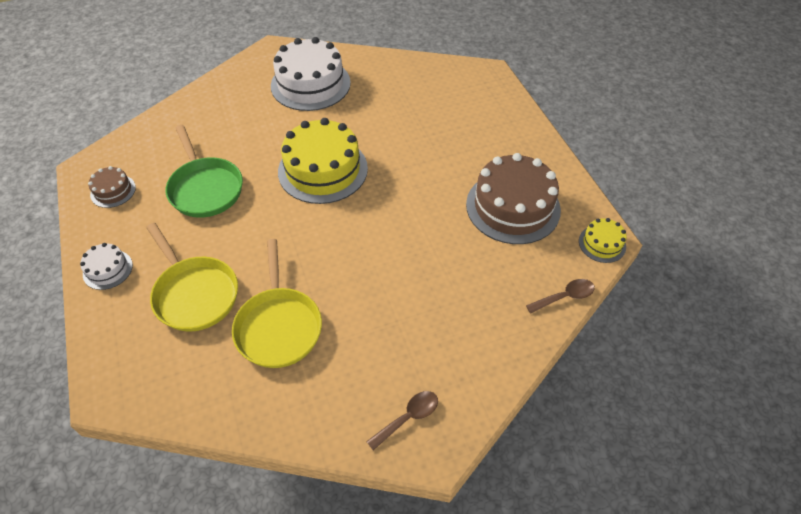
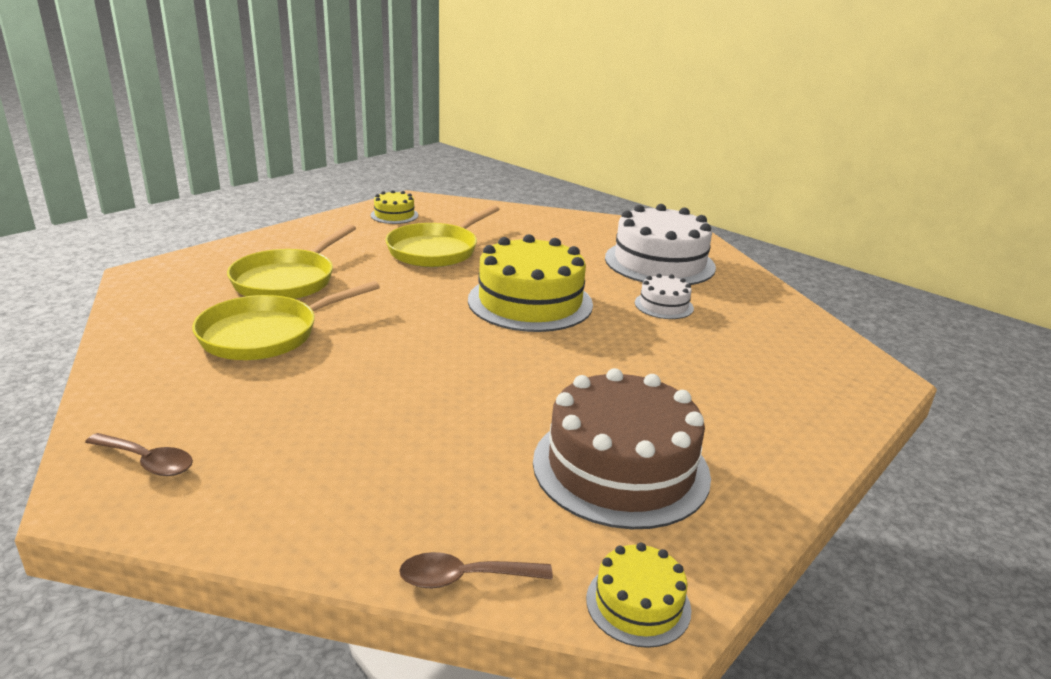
camera: 60 degrees right, 25 degrees down
(107, 269) = (295, 237): white cake -> white cake (663, 305)
(113, 191) = (394, 215): brown cake -> yellow cake
(205, 188) = (436, 250): green pan -> yellow pan
(564, 297) = (465, 578): brown spoon -> brown spoon turned 135 degrees clockwise

